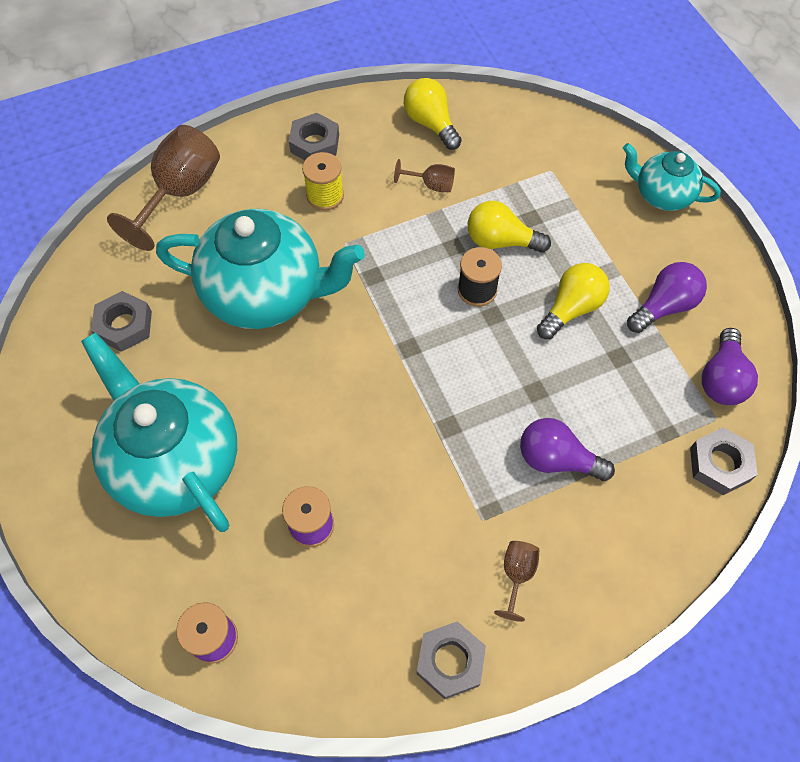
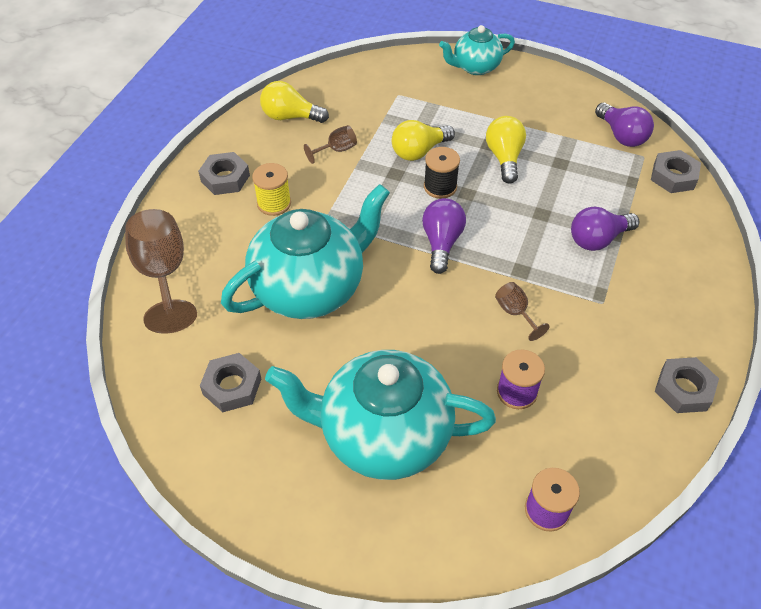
camera: 45 degrees left, 10 degrees down
(517, 575) = (656, 314): brown goblet -> brown goblet (515, 313)
(664, 306) = (549, 121): purple light bulb -> purple light bulb (441, 243)

